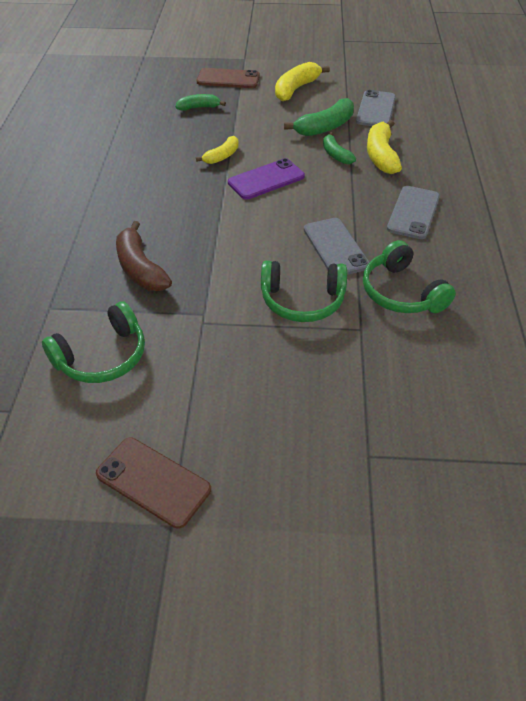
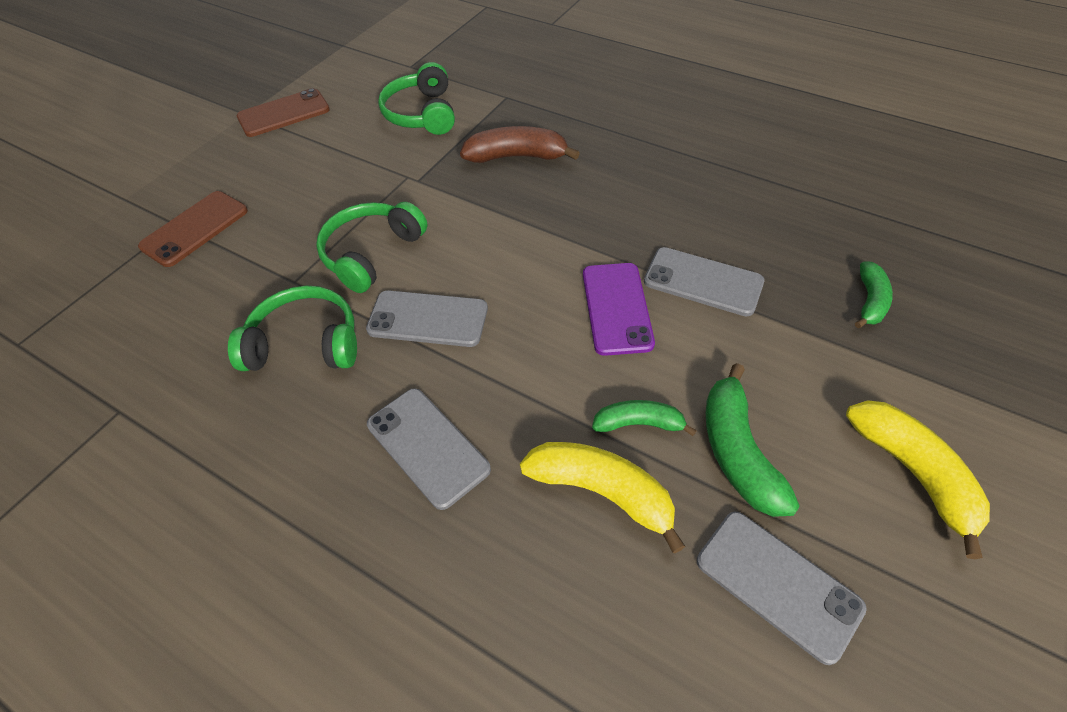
camera: 120 degrees right, 5 degrees up
(222, 156) = (703, 282): yellow banana -> grey phone
(228, 79) = (981, 377): brown phone -> brown phone (195, 229)

